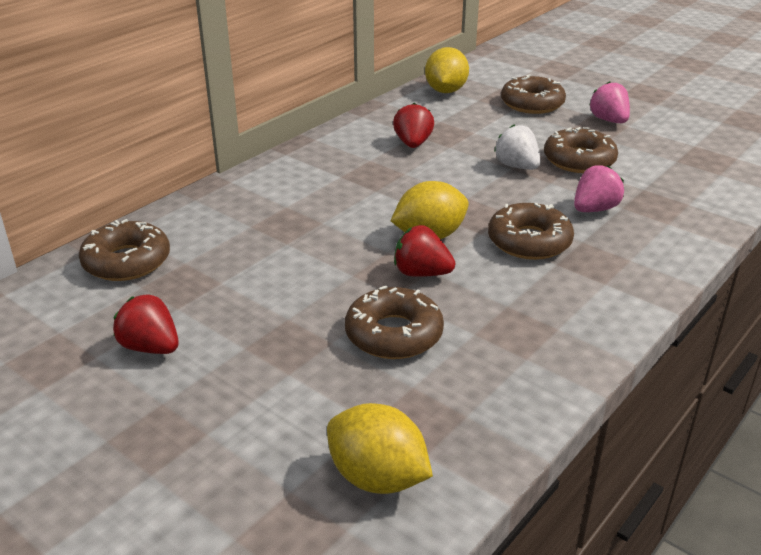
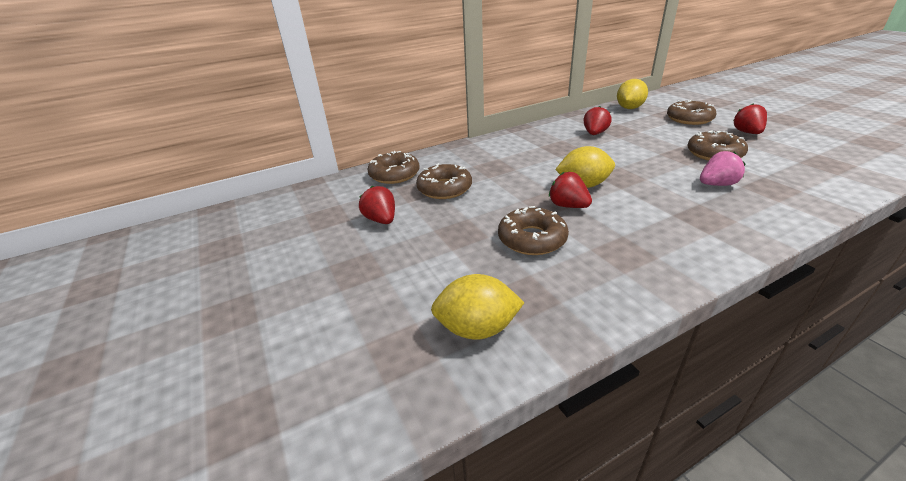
camera: 25 degrees right, 0 degrees up
(377, 477) = (477, 328): yellow lemon -> yellow lemon turned 60 degrees counterclockwise
(517, 166) = (664, 153): white strawberry -> none
(529, 241) = (656, 198): brown donut -> brown donut (444, 188)
(609, 120) = (747, 133): pink strawberry -> red strawberry

